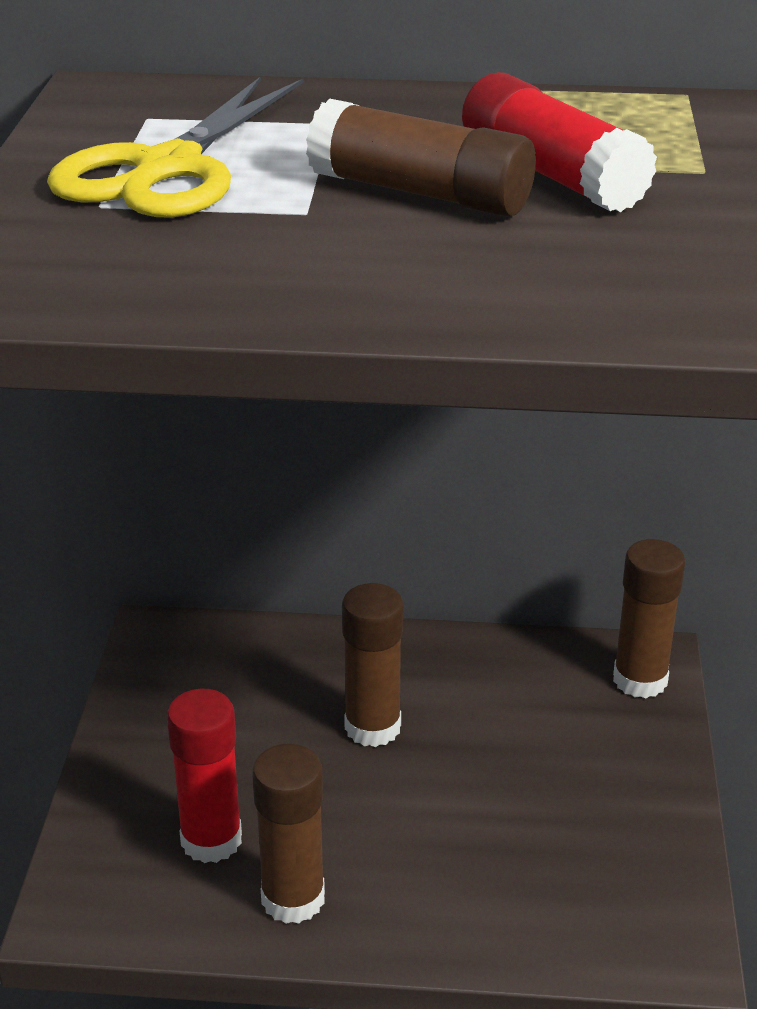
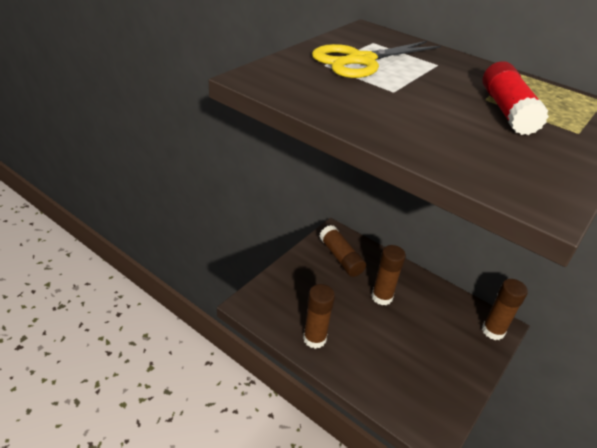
camera: 30 degrees right, 5 degrees up
(211, 840) = (303, 305): red glue stick -> none
(420, 193) = (444, 99): brown glue stick -> brown glue stick (340, 258)

